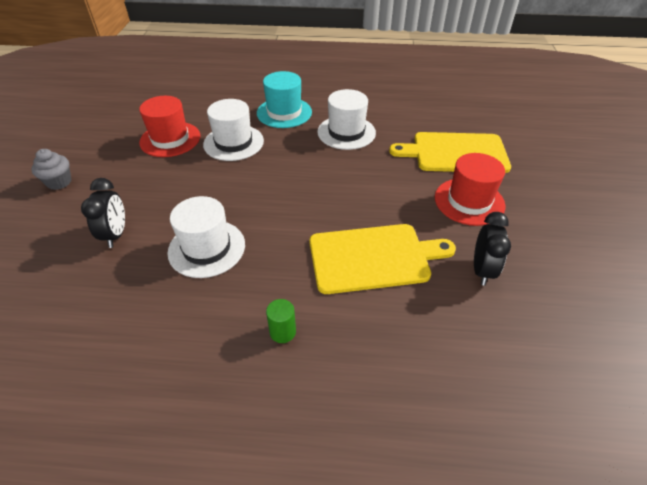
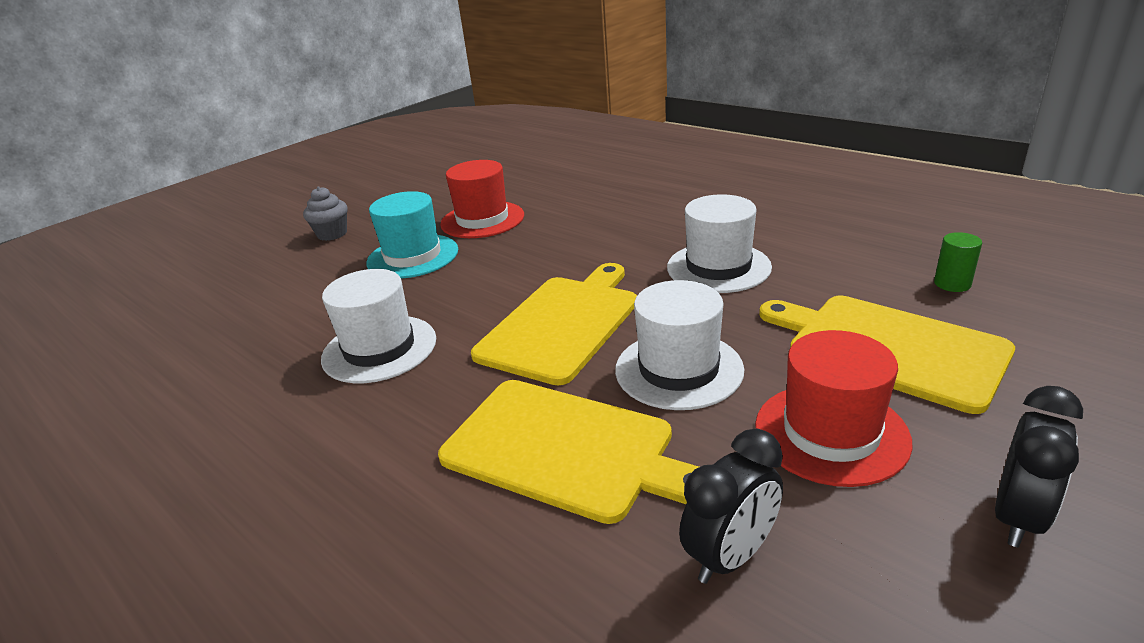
camera: 40 degrees right, 15 degrees down
(116, 234) = (316, 300): black clock -> black clock (1017, 517)
(233, 142) = (548, 241): white hat -> white hat (678, 369)
(282, 332) = (338, 487): green cylinder -> green cylinder (952, 284)
(284, 112) = (654, 222): turquoise hat -> turquoise hat (413, 256)
(300, 192) = (562, 324): none -> yellow cutting board

